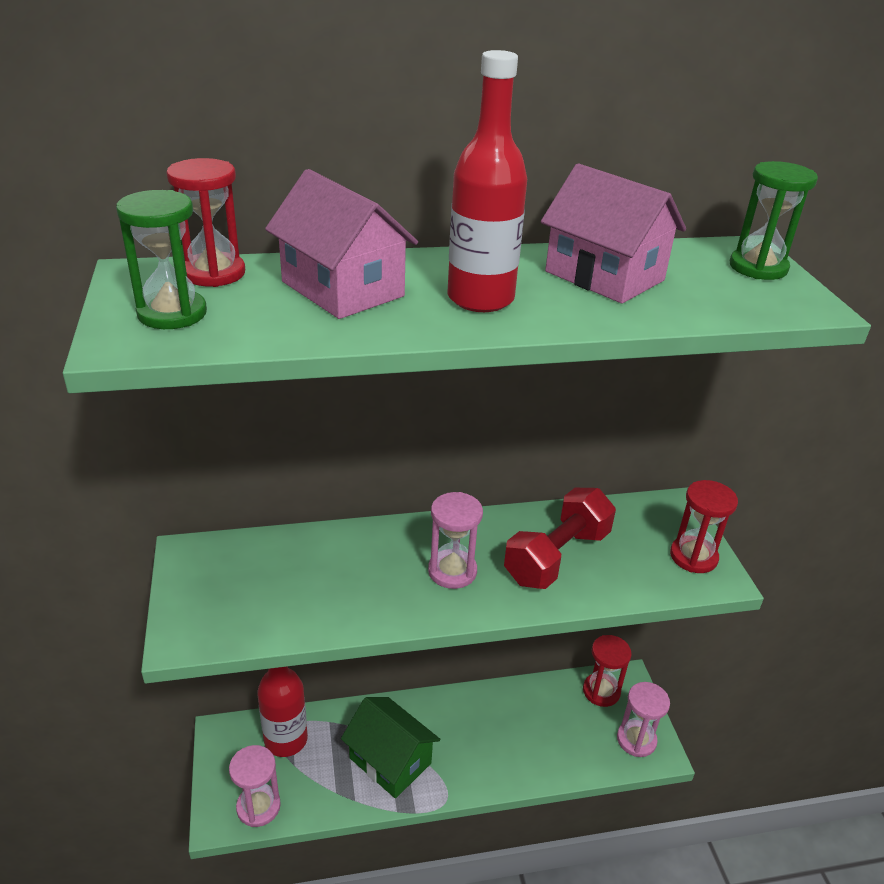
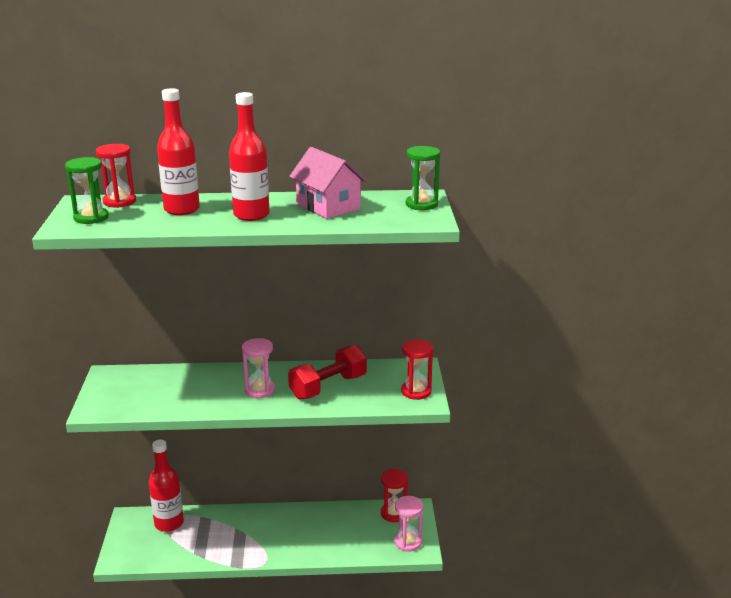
camera: 10 degrees right, 10 degrees down
(258, 806) = (142, 556): pink hourglass -> none
(342, 289) = (182, 209): pink house -> red bottle
(390, 760) = (234, 539): green house -> none

